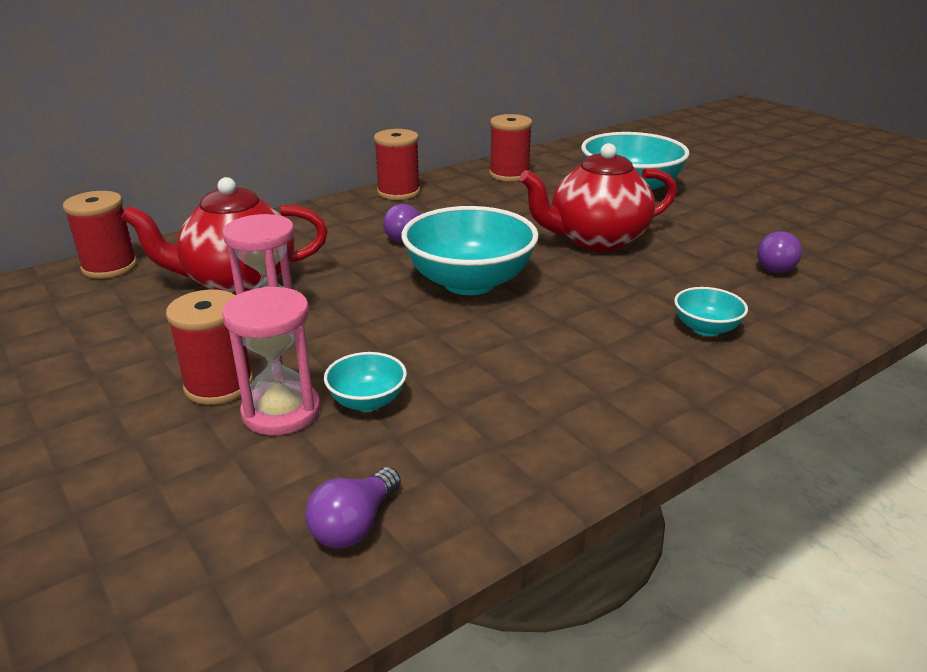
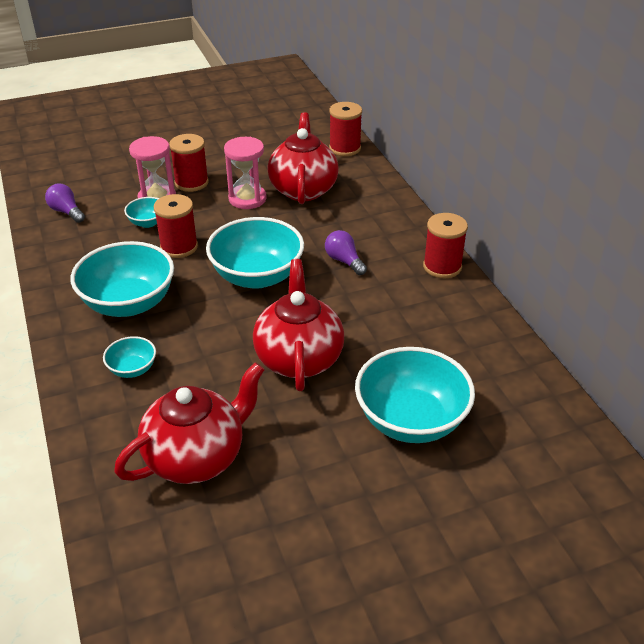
camera: 105 degrees right, 10 degrees up
(509, 175) = (475, 342): red spool -> red spool (179, 247)
(589, 364) = (129, 303): none -> turquoise bowl
(776, 266) = (197, 456): purple light bulb -> red teapot

